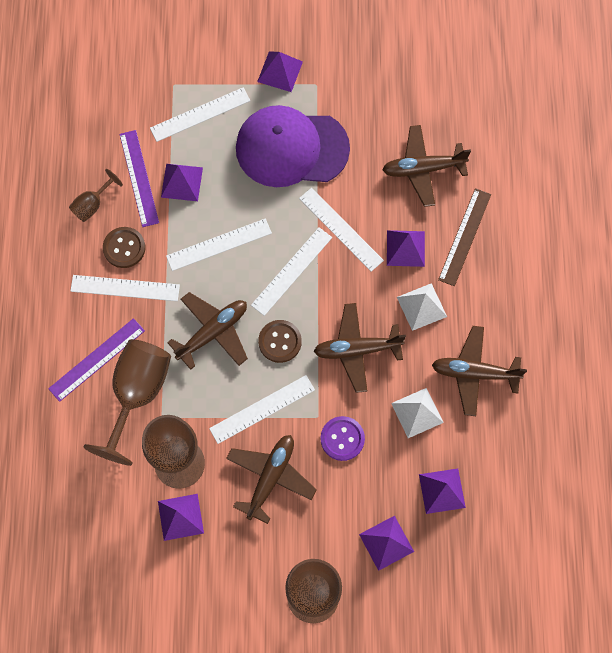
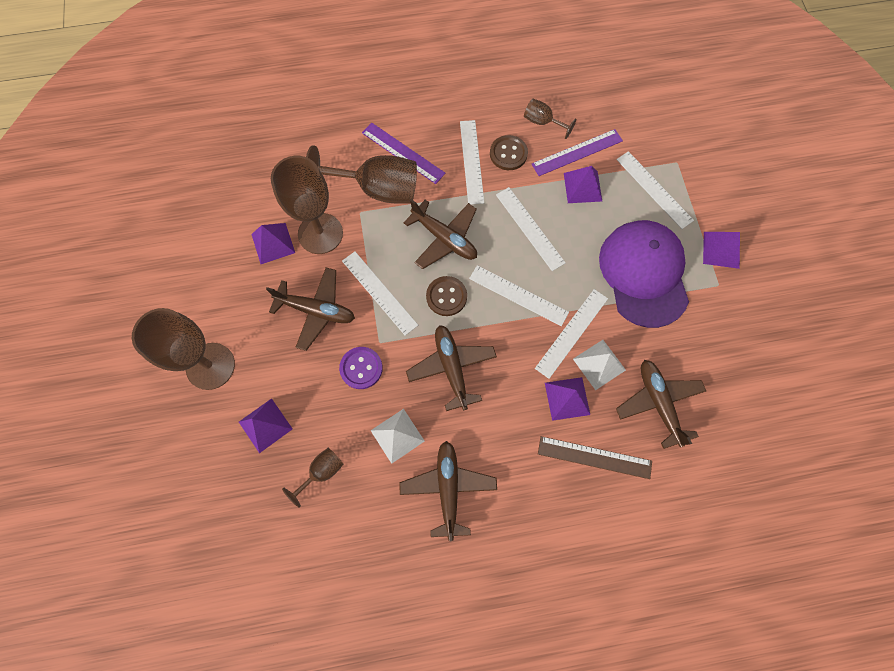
camera: 80 degrees right, 0 degrees up
(421, 306) = (508, 424): white pyramid -> white pyramid (599, 364)
(442, 490) = (322, 472): purple pyramid -> brown goblet

